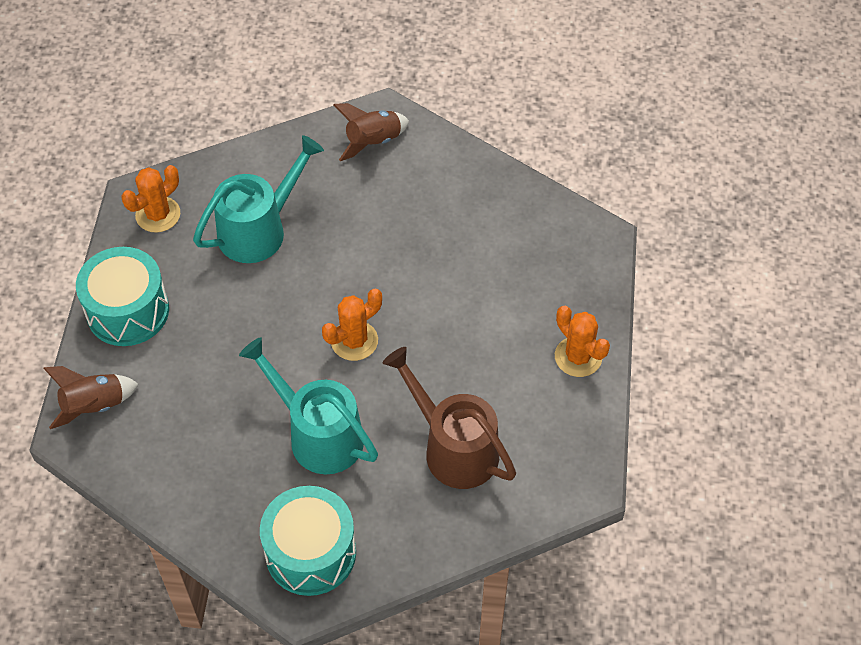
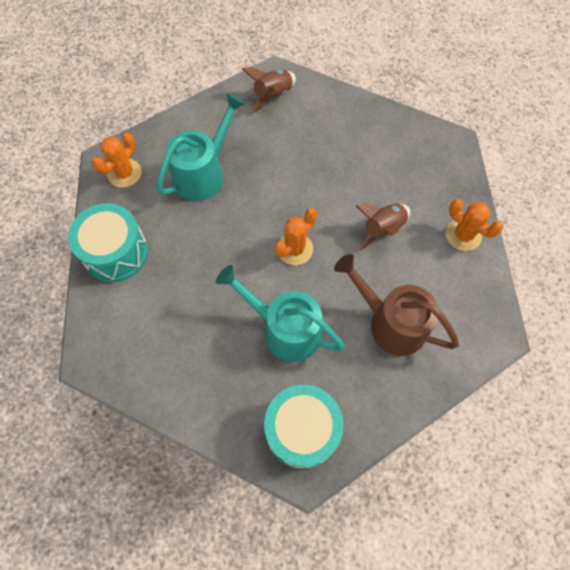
camera: 10 degrees left, 10 degrees up
(94, 406) = (104, 335): brown rocket -> brown rocket (382, 229)

